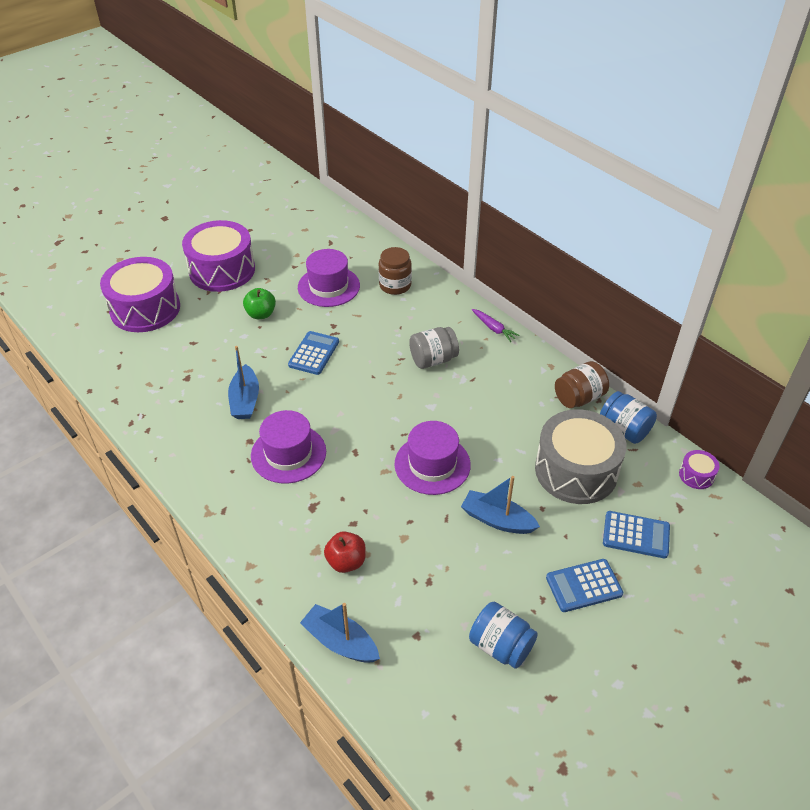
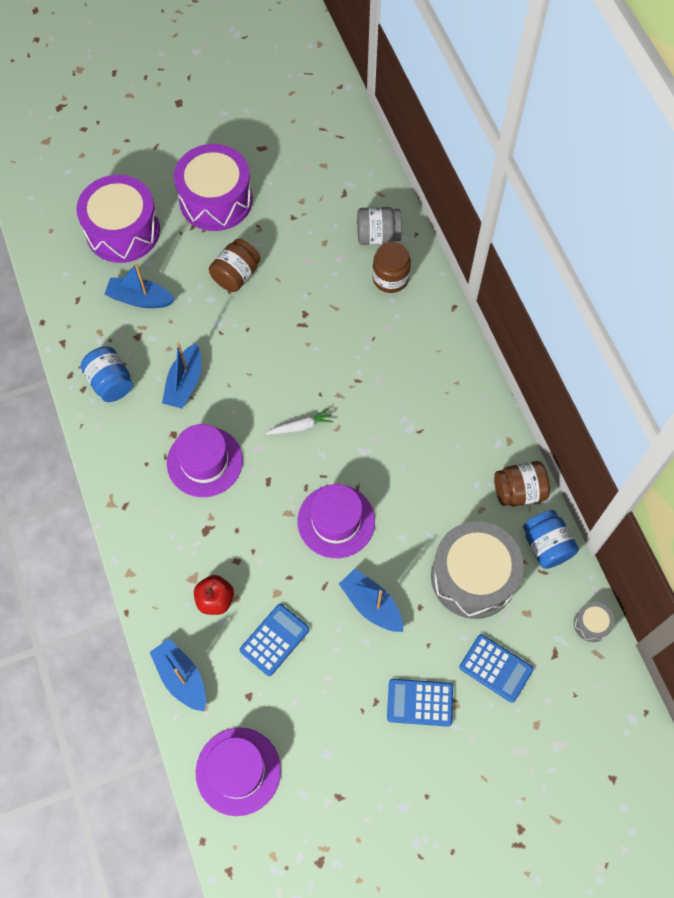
camera: 20 degrees right, 20 degrees up
(179, 351) = (140, 299): none -> blue boat
(261, 314) = (236, 275): green apple -> brown jar
(314, 353) = (272, 345): blue calculator -> blue calculator (274, 640)
(328, 286) = (319, 258): purple hat -> purple hat (238, 771)
(366, 403) = (300, 426): none -> white carrot
(433, 359) = (389, 393): grey jar -> grey jar (378, 236)
(493, 328) = (471, 372): purple carrot -> none
(501, 646) = (317, 733): blue jar -> blue jar (110, 382)
(696, 475) = (591, 624): purple drum -> grey drum

